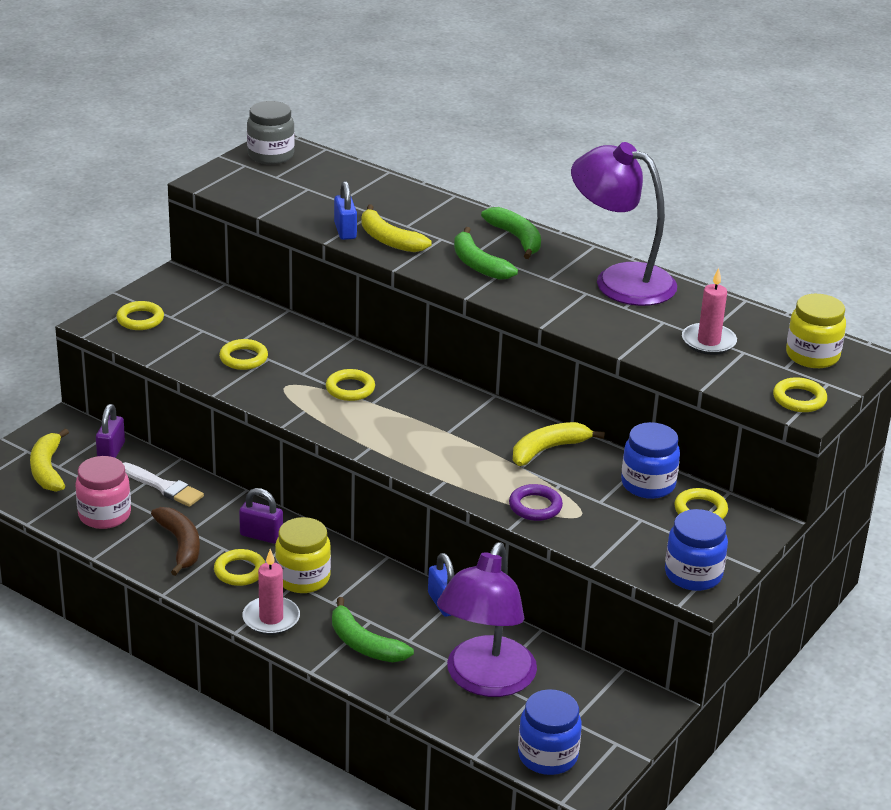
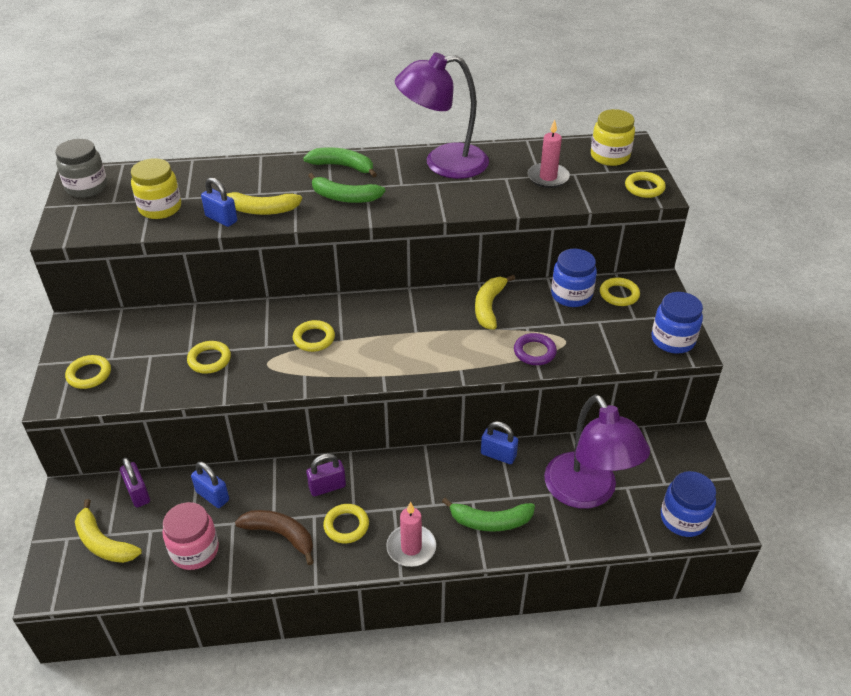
camera: 40 degrees left, 10 degrees up
(163, 487) = (212, 496): white brush -> blue padlock
(303, 578) = (393, 500): yellow jar -> yellow jar (160, 208)

